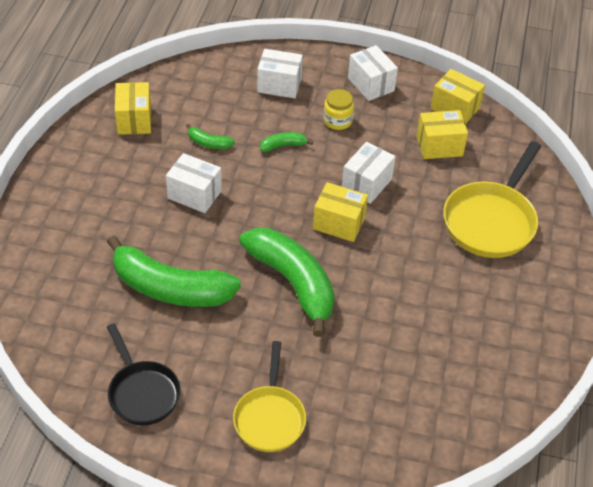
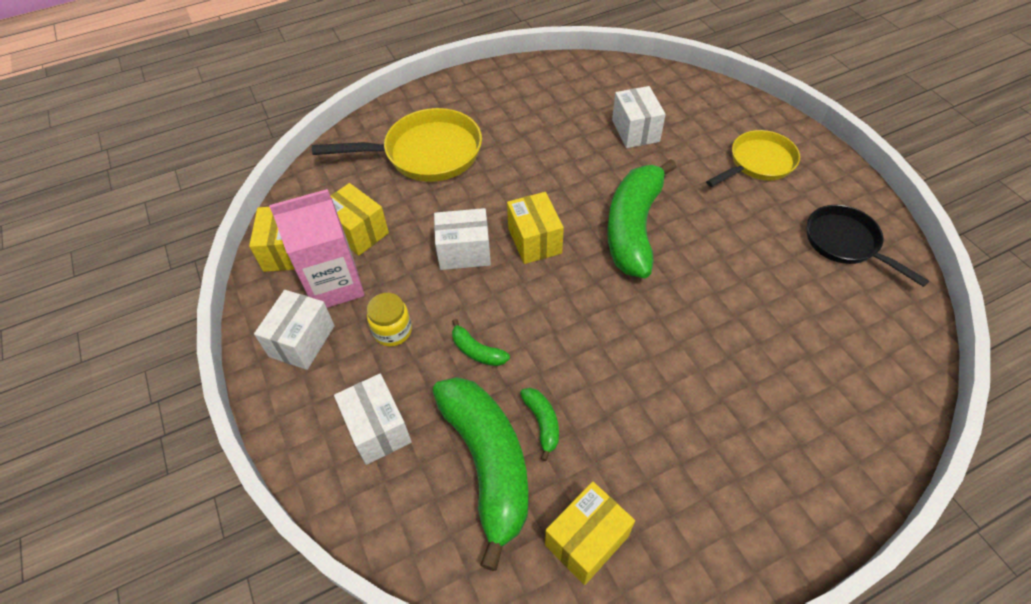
camera: 125 degrees left, 5 degrees up
(142, 393) = (845, 243): black pan -> black pan turned 60 degrees counterclockwise
(170, 288) = (744, 303): green banana -> green banana (488, 464)
(194, 194) = (625, 374): white box -> white box (635, 131)
(401, 115) = (335, 285): none -> pink carton

